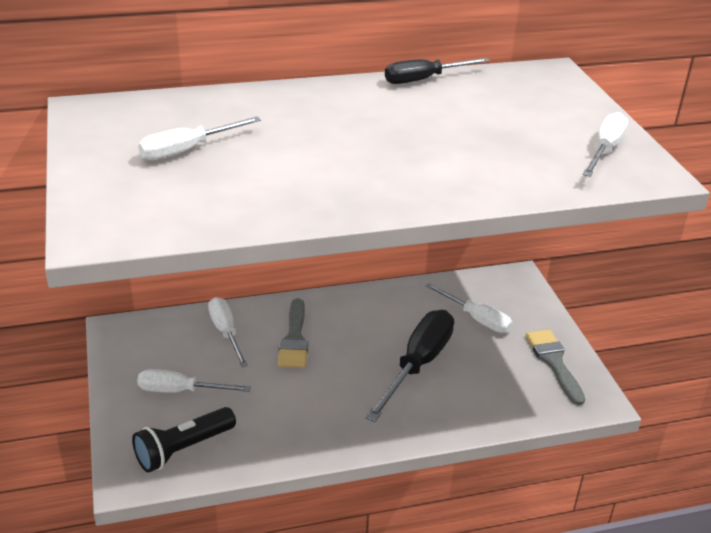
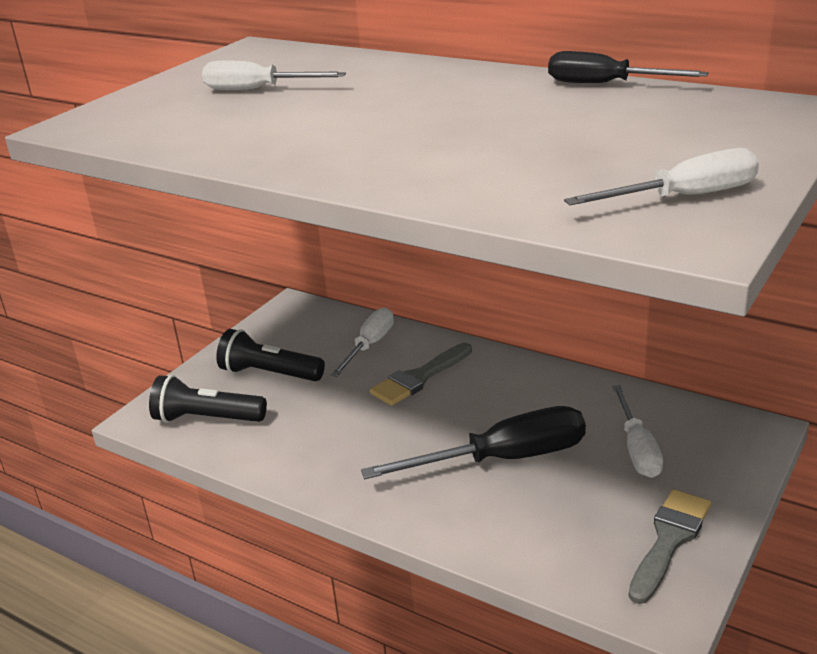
camera: 50 degrees right, 5 degrees down
(180, 391) = (269, 374): white screwdriver -> black flashlight

